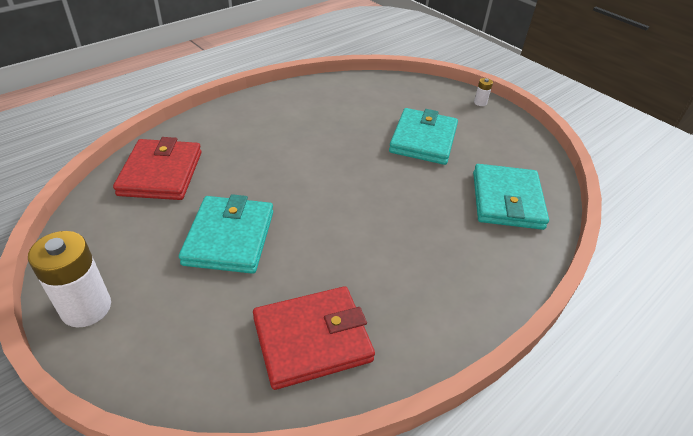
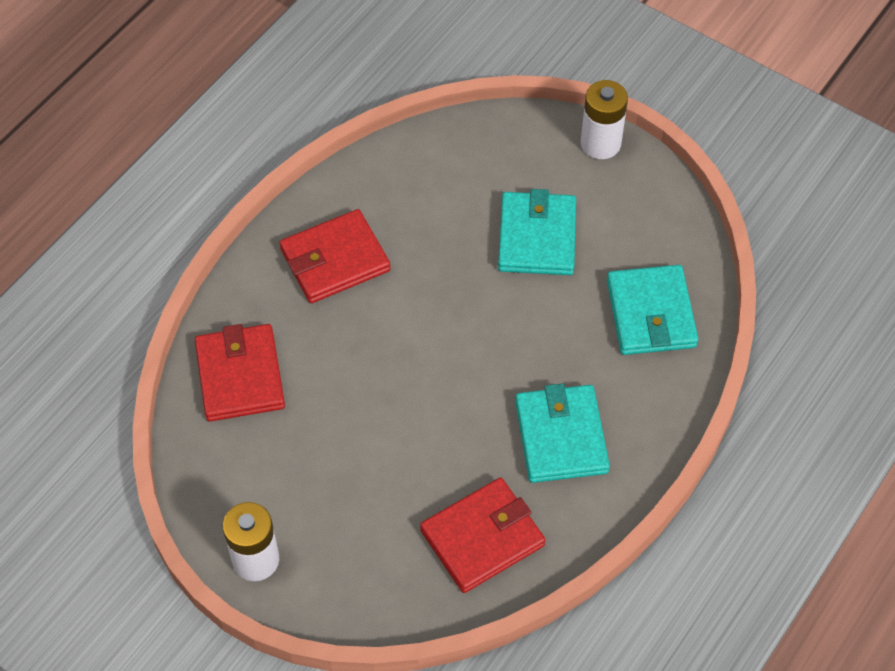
camera: 10 degrees left, 15 degrees up
(229, 238) = (358, 445): turquoise wallet -> turquoise wallet (561, 436)
(269, 124) = (335, 260): none -> red wallet
(480, 103) = (600, 143): white battery -> white battery, size x2.22

